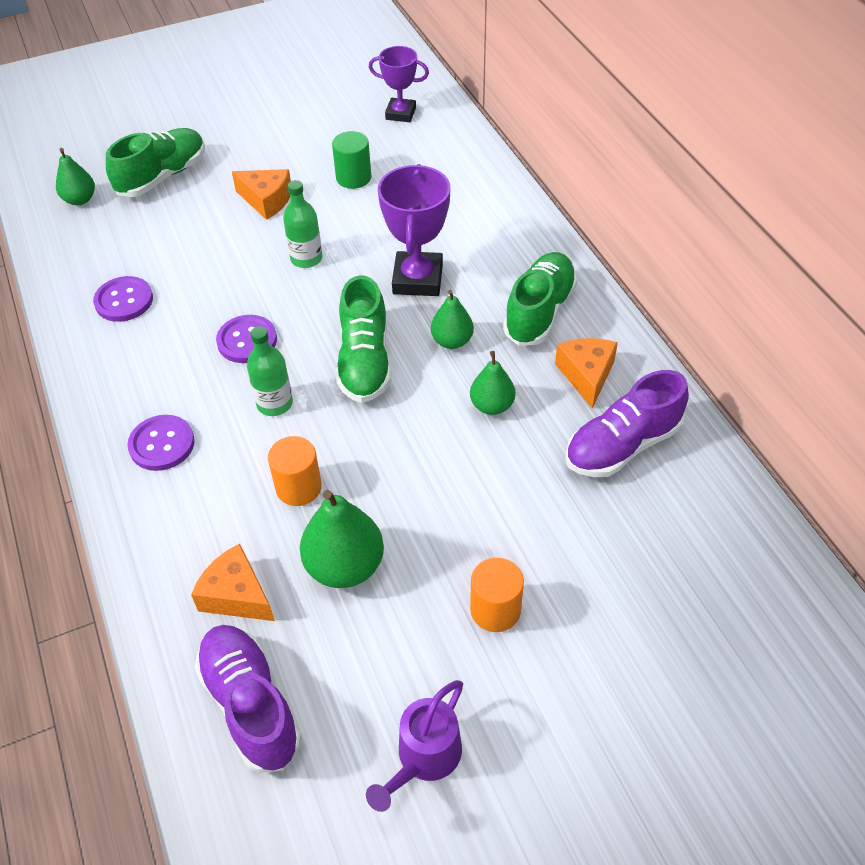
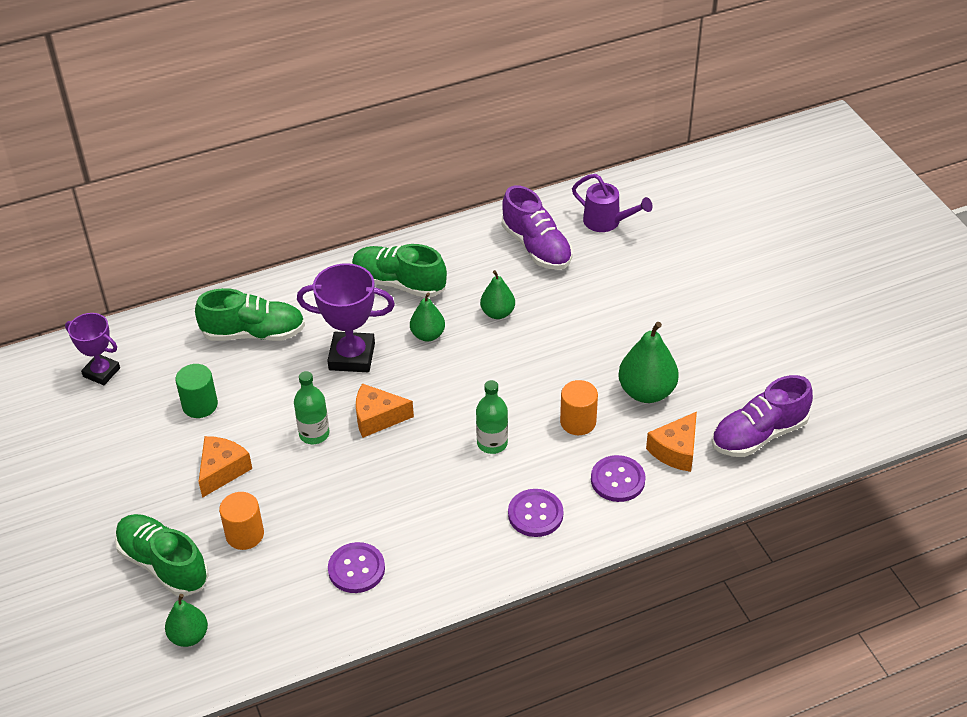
camera: 90 degrees left, 5 degrees down
(247, 341) = (418, 468): purple button -> purple button (617, 480)
(365, 361) = (448, 388): green shoe -> green shoe (253, 333)
(400, 113) = (101, 372): purple trophy -> purple trophy turned 75 degrees counterclockwise
(424, 758) = (781, 349): purple watering can -> purple watering can (607, 222)
(495, 610) = (674, 315): orange cylinder -> orange cylinder (245, 534)
(586, 375) = (469, 261): orange cheese -> orange cheese (377, 418)

